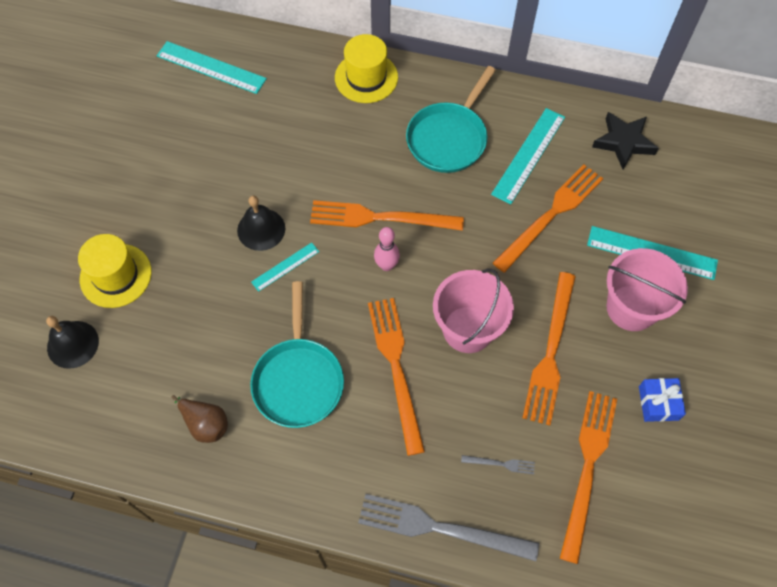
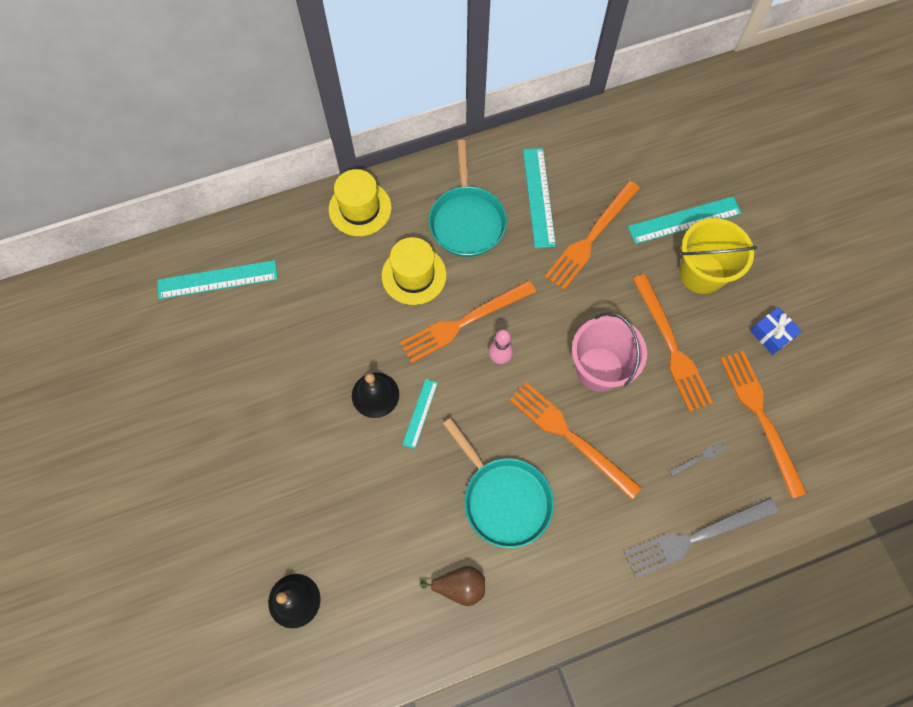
camera: 35 degrees left, 5 degrees up
(115, 275) = (283, 516): yellow hat -> yellow hat (414, 275)
(550, 216) = (591, 237): orange fork -> orange fork turned 150 degrees counterclockwise
(623, 142) = (601, 143): black star -> none
(631, 308) = (701, 273): pink bucket -> yellow bucket

